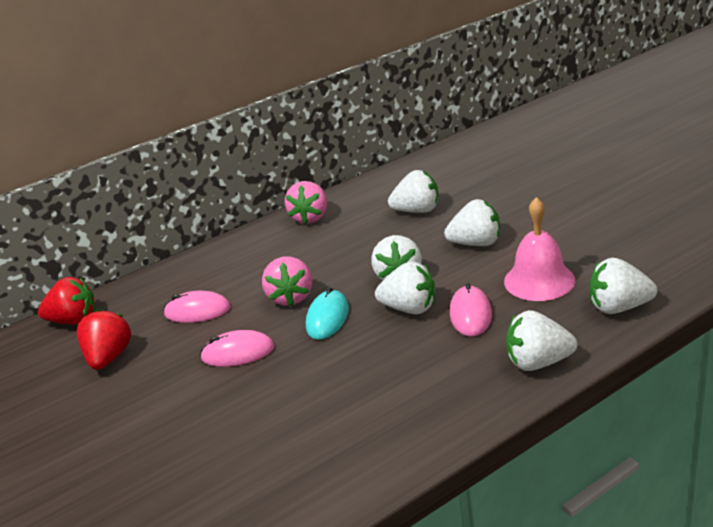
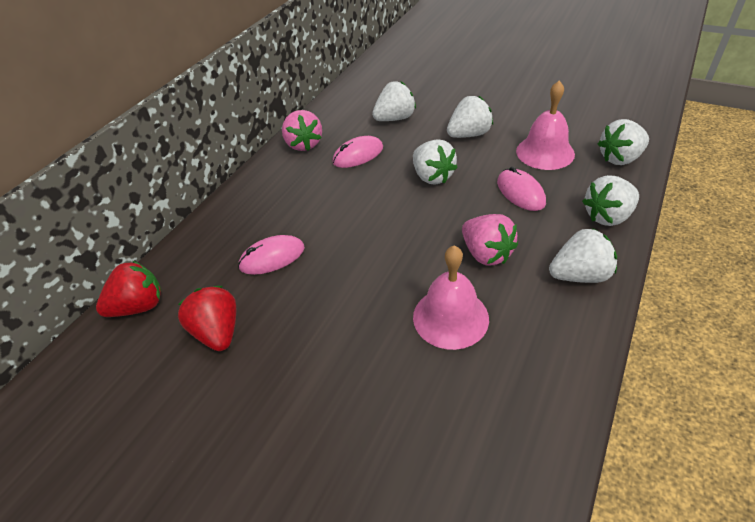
camera: 30 degrees left, 15 degrees up
(238, 353) = (351, 285): pink mouse -> pink mouse (358, 155)
(291, 297) = (354, 219): pink strawberry -> pink strawberry (486, 254)
(293, 406) = (450, 317): none -> pink bell
(327, 318) = (405, 228): turquoise mouse -> none
(410, 308) = (468, 201): white strawberry -> white strawberry (579, 275)

